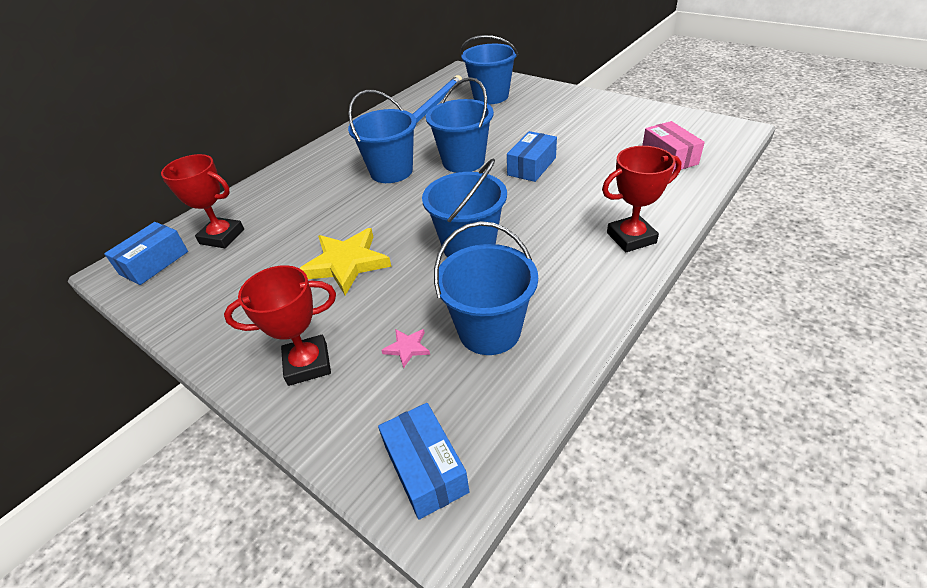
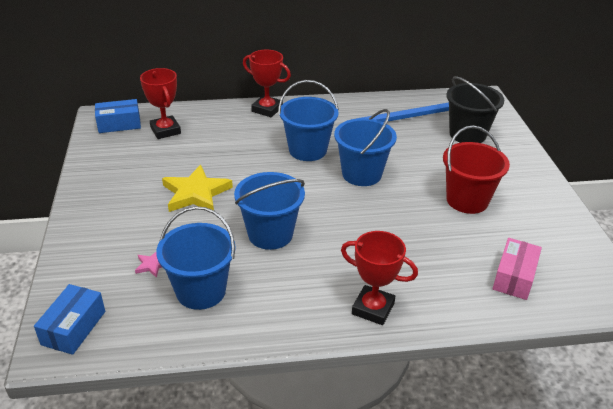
camera: 40 degrees right, 5 degrees down
(307, 364) = (103, 234): red trophy -> red trophy (267, 109)
(491, 96) = (467, 134): blue bucket -> black bucket
(531, 166) = (399, 210): blue box -> none
(562, 133) = (467, 200): none -> red bucket

